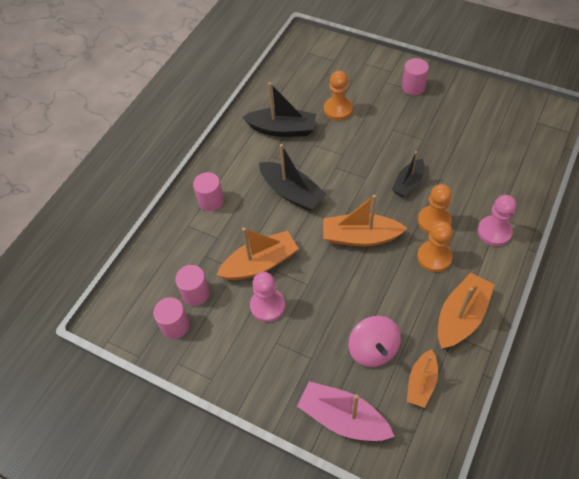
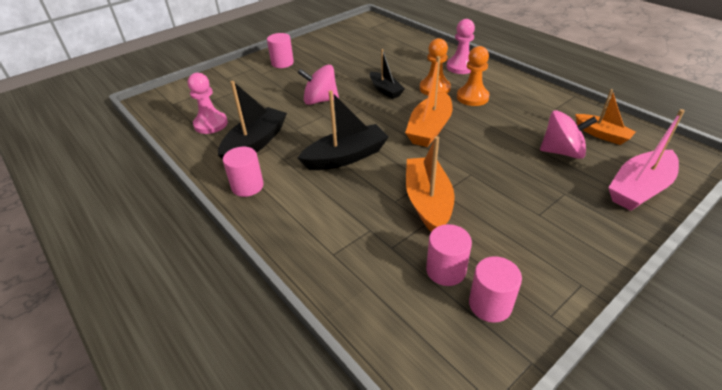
camera: 70 degrees left, 15 degrees down
(211, 201) = (310, 222): pink cylinder -> pink cylinder (247, 186)
(267, 306) = (488, 209): pink pawn -> pink pawn (211, 124)
(338, 109) = (266, 104): orange pawn -> none
(364, 142) = (320, 100): none -> pink spinning top
(461, 317) = (538, 100): orange boat -> none

